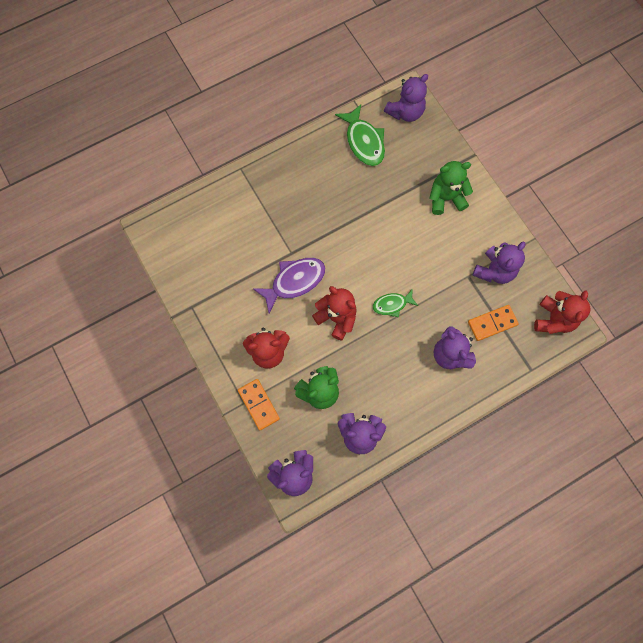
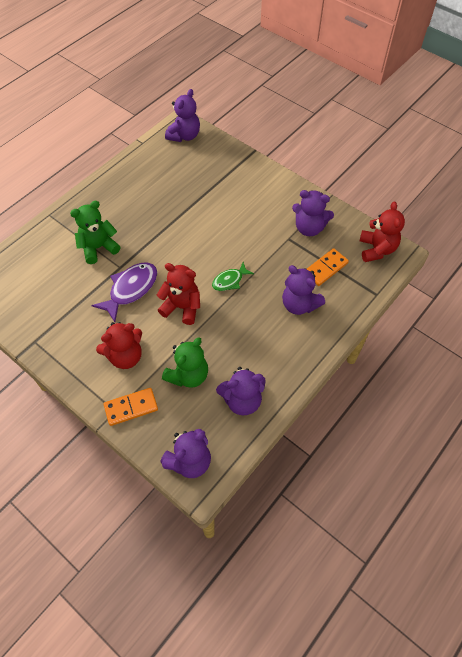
camera: 20 degrees left, 15 degrees down
(258, 404) = (131, 407): orange domino -> orange domino turned 60 degrees counterclockwise
(363, 141) = (156, 165): green fish -> none
(445, 198) = (244, 187): green teddy bear -> green teddy bear (98, 248)
(494, 271) = (309, 228): purple teddy bear -> purple teddy bear turned 90 degrees clockwise

